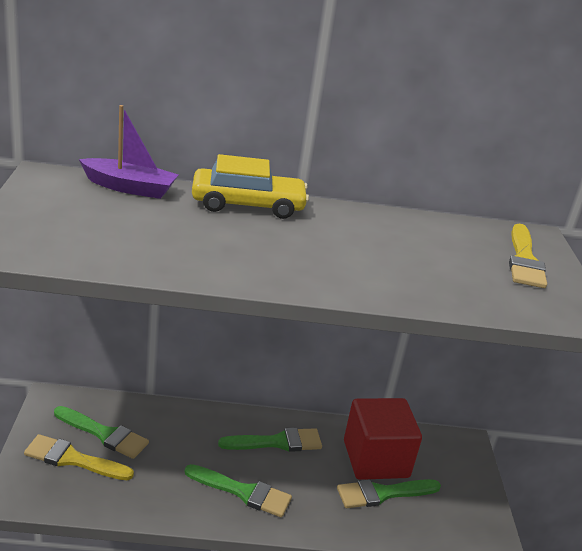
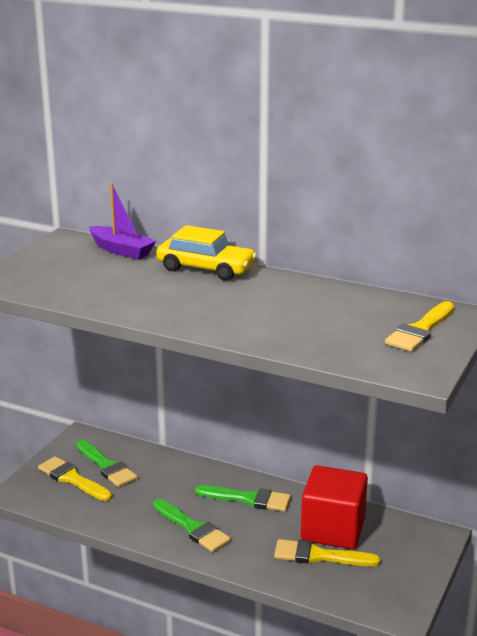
camera: 30 degrees right, 5 degrees down
(383, 493) = (319, 556): green brush -> yellow brush

